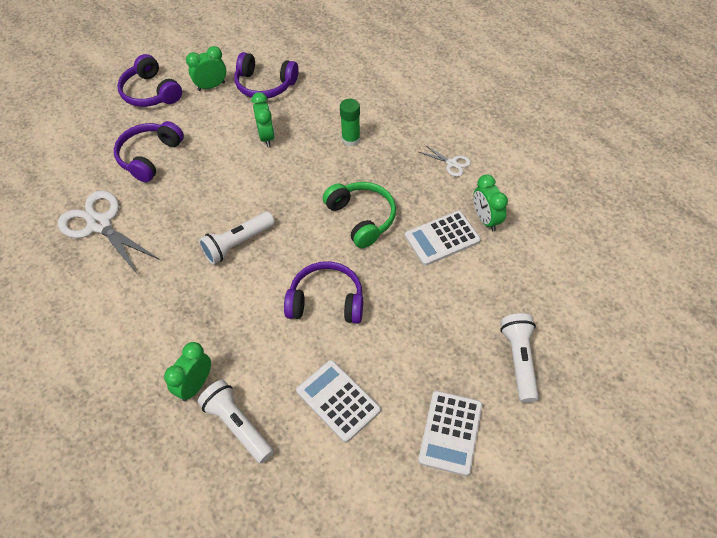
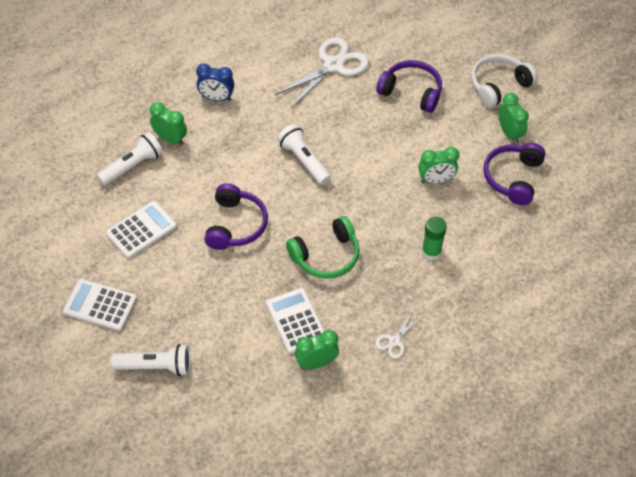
camera: 90 degrees right, 0 degrees up
(133, 339) = (216, 98): none -> blue clock
(150, 92) = (498, 85): purple headphones -> white headphones

